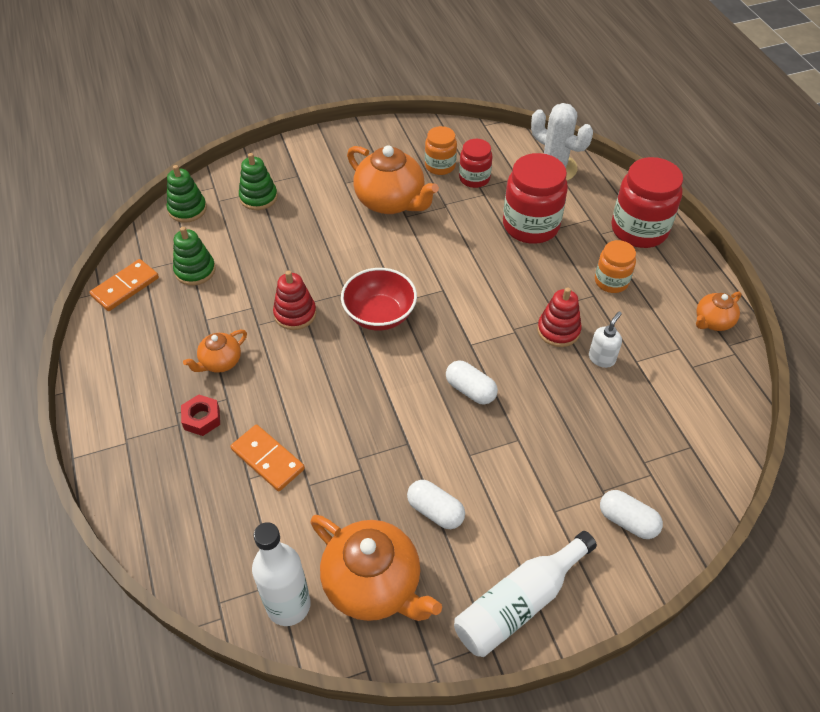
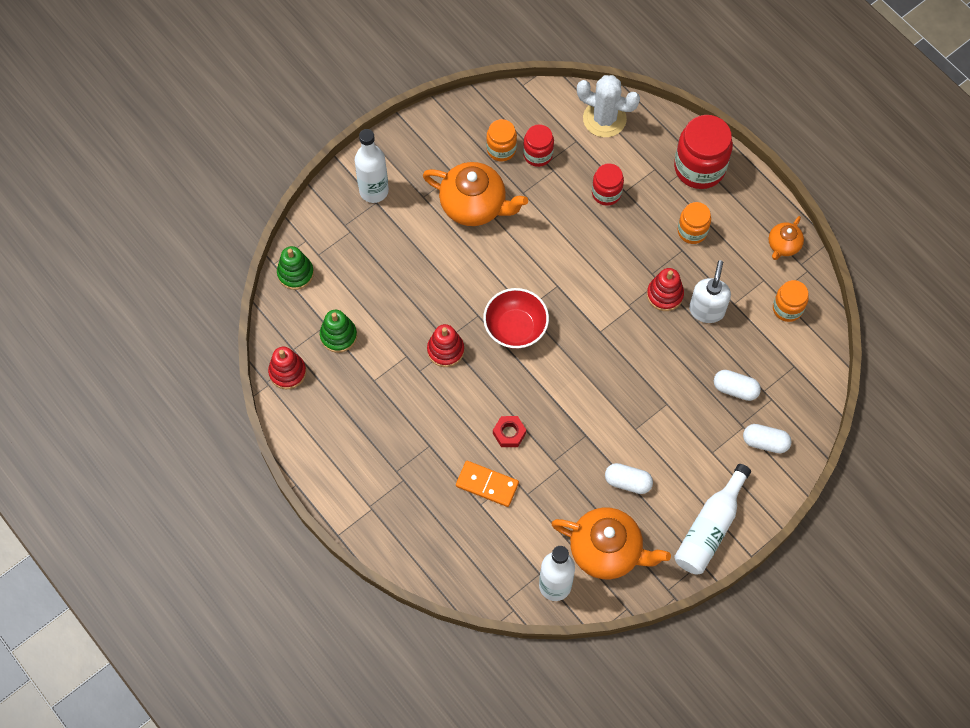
camera: 20 degrees left, 15 degrees up
(125, 287) = (287, 372): orange domino -> red stacking toy
(202, 418) = (419, 469): red nut -> red nut (509, 433)
(220, 362) = (407, 416): orange teapot -> none
(258, 197) = (353, 239): green stacking toy -> none
(300, 166) = (374, 191): none -> white bottle
(470, 390) = (615, 373): white capsule -> white capsule (735, 389)
(530, 225) = (606, 193): red jar -> red jar, size x0.57
(601, 358) = (706, 310): white soap dispenser -> white soap dispenser, size x1.55
(700, 384) = (787, 308): none -> orange jar

